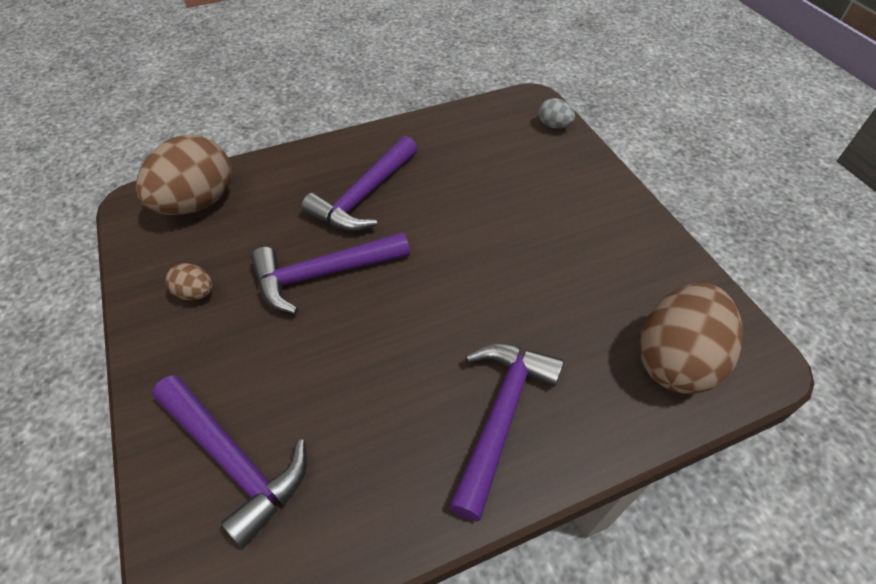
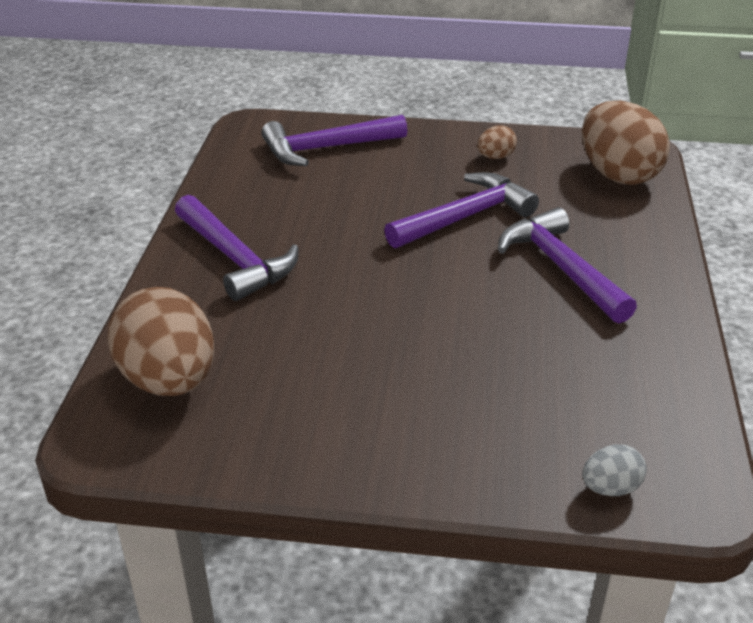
camera: 120 degrees right, 15 degrees down
(323, 274) = (465, 217): purple hammer -> purple hammer turned 45 degrees clockwise

